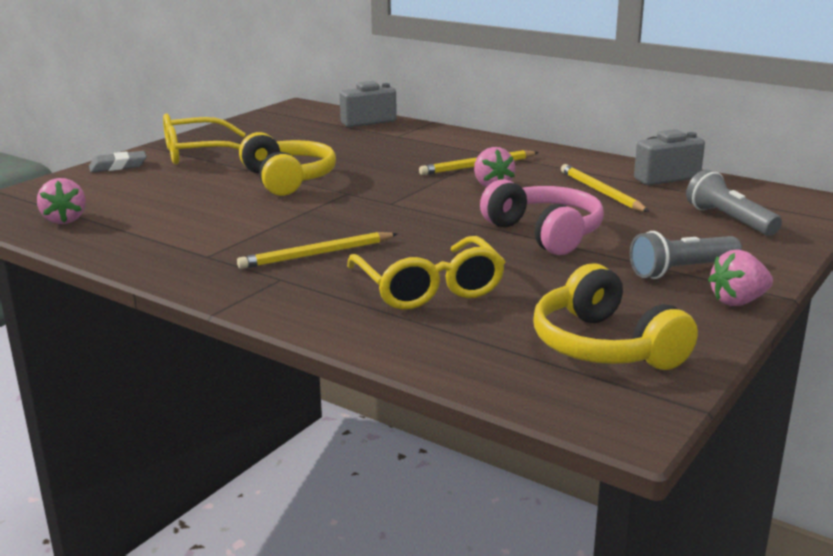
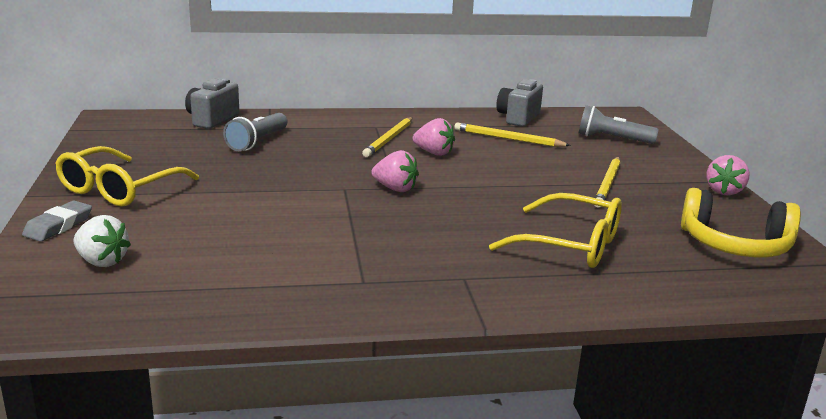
camera: 45 degrees left, 0 degrees up
(65, 220) = (138, 299): pink strawberry -> pink strawberry (395, 189)
(94, 193) = (102, 261): none -> white strawberry
(288, 179) = (268, 191): yellow headphones -> none
(317, 254) = (443, 248): yellow pencil -> yellow pencil (608, 184)
(545, 233) = (544, 180): pink headphones -> none
(681, 270) = (662, 181): grey flashlight -> grey flashlight (257, 142)

